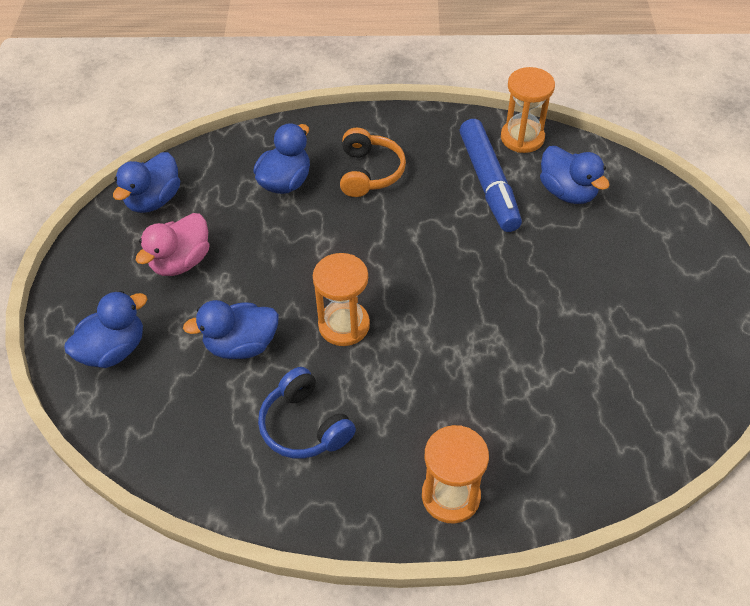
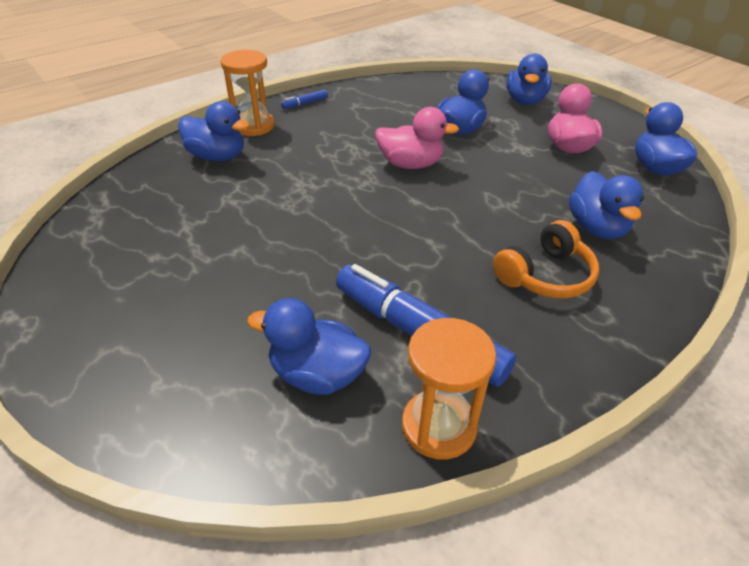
camera: 140 degrees right, 10 degrees down
(304, 425) = (372, 117): blue headphones -> none
(344, 325) = (410, 164): orange hourglass -> pink duck
(355, 509) = (305, 104): none -> blue marker
(369, 172) = (545, 275): orange headphones -> orange headphones turned 90 degrees counterclockwise
(524, 455) = (217, 156): none -> blue duck

